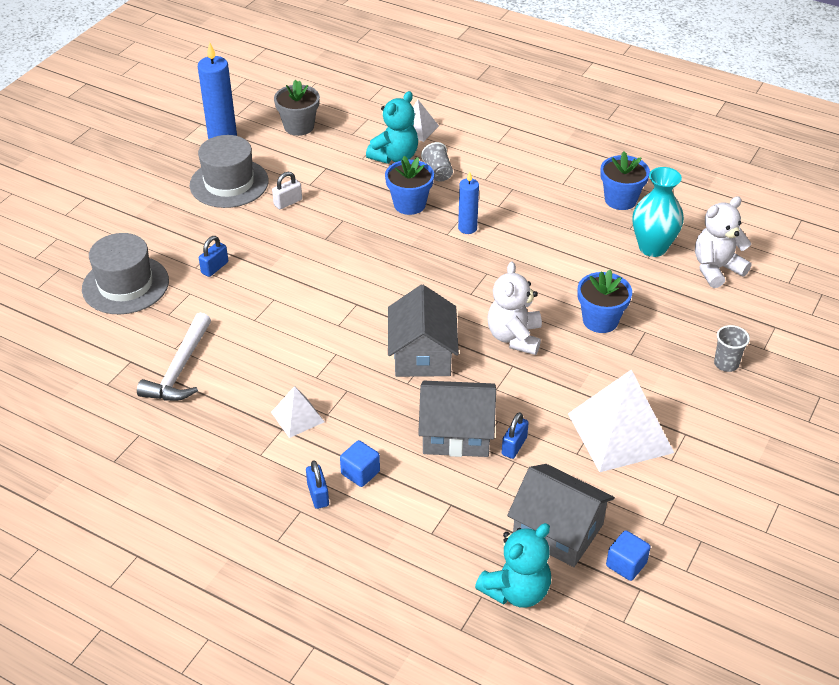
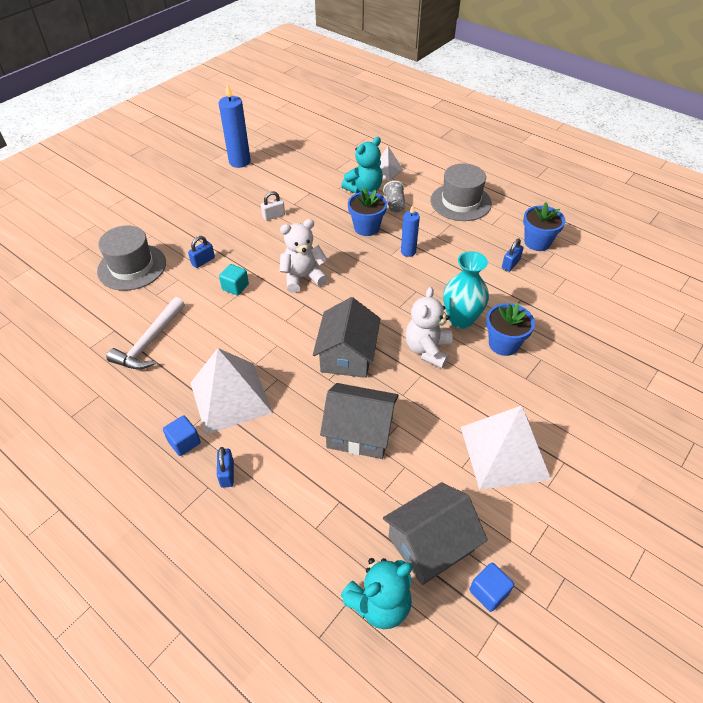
camera: 10 degrees right, 5 degrees up
(229, 183) = (234, 196): grey hat -> grey hat (460, 202)
(265, 294) = (235, 287): none -> turquoise cube
(297, 417) = (230, 397): white pyramid -> white pyramid, size x1.99
(299, 126) = (298, 160): grey flower pot -> none
(360, 473) = (268, 458): blue cube -> blue cube (184, 442)
(514, 446) = (407, 452): blue padlock -> blue padlock (510, 264)
(558, 530) = (430, 544): grey house -> grey house turned 75 degrees counterclockwise
(652, 247) = (558, 285): turquoise vase -> turquoise vase (461, 319)
(716, 269) = (610, 310): white teddy bear -> white teddy bear (303, 277)
(726, 364) = (609, 399): grey cup -> none

